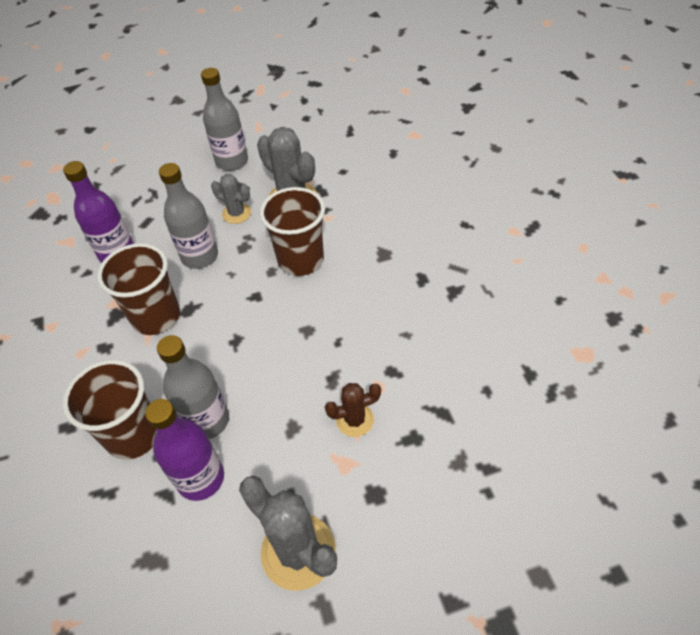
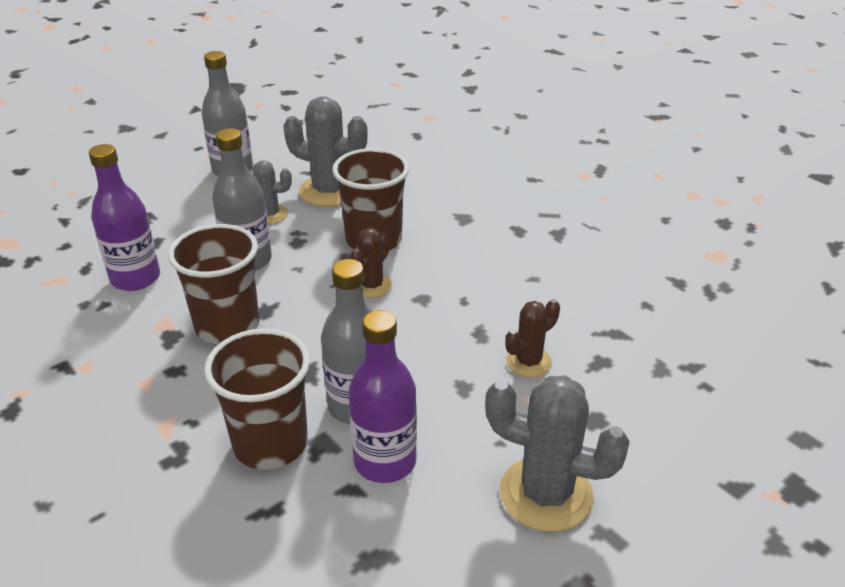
camera: 25 degrees left, 15 degrees down
(276, 306) = (372, 286): none -> brown cactus

